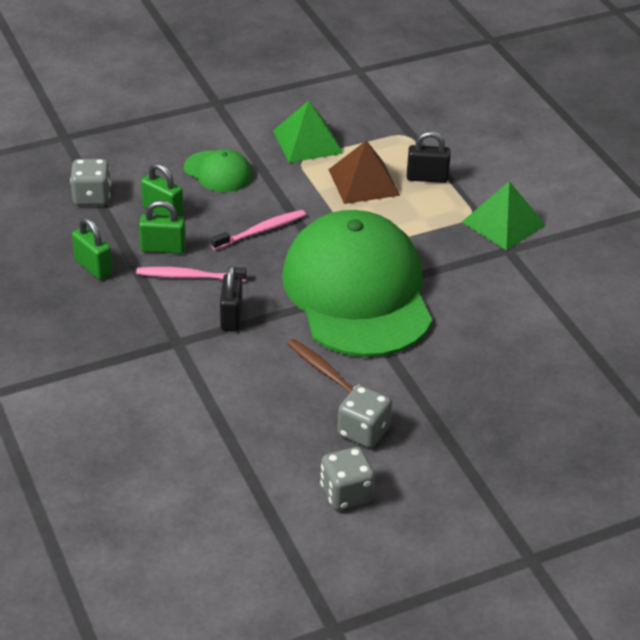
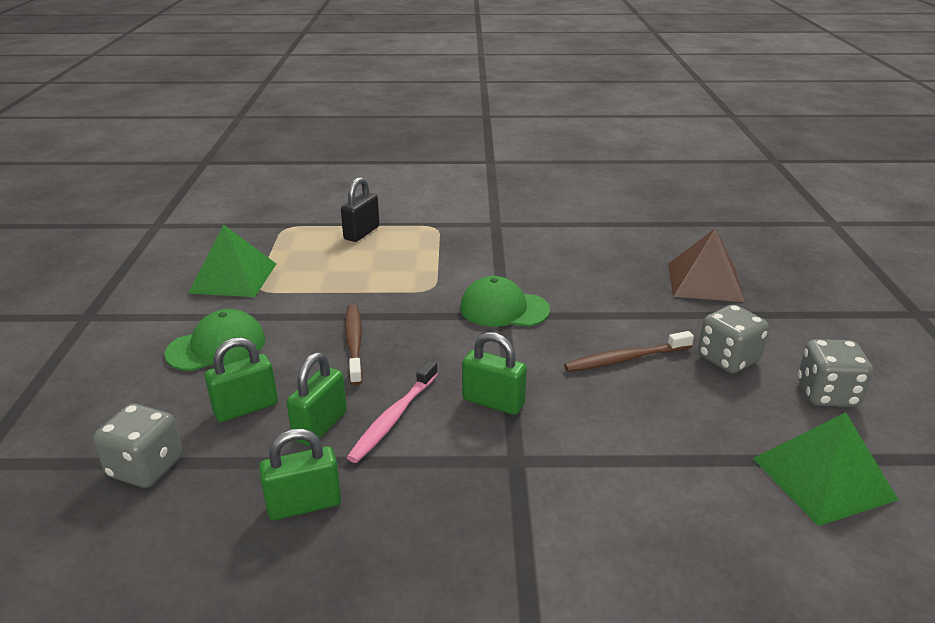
camera: 65 degrees left, 10 degrees down
(231, 317) = (493, 402): black padlock -> green padlock
(260, 231) = (354, 343): pink toothbrush -> brown toothbrush
(357, 292) = (503, 309): green cap -> green cap, size x0.42
(364, 182) = (334, 264): brown pyramid -> brown pyramid (705, 282)
(503, 223) = (458, 217): green pyramid -> green pyramid (823, 478)

